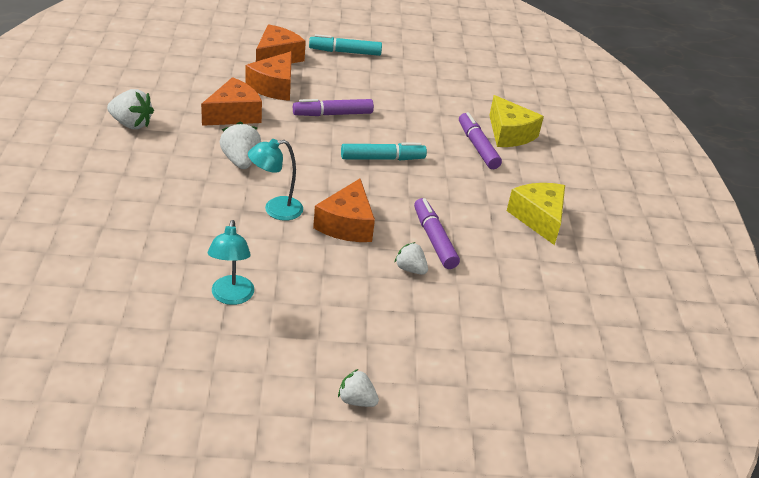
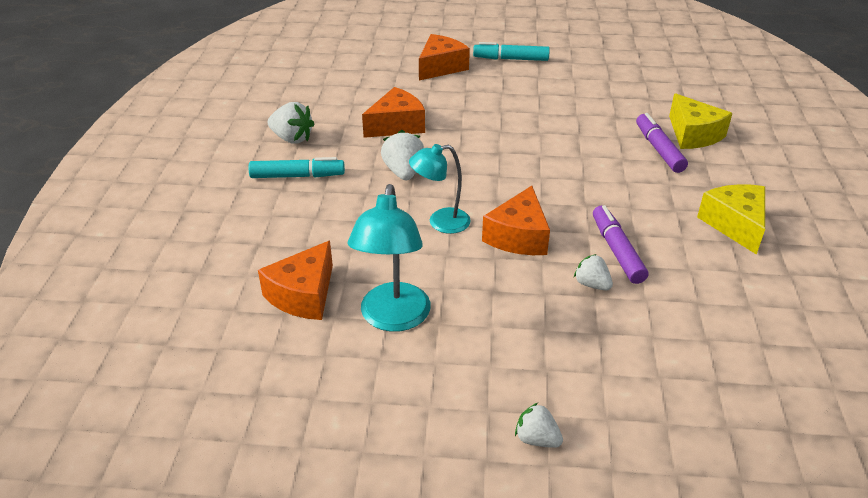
camera: 10 degrees right, 0 degrees up
(231, 297) = (393, 318): turquoise lamp -> turquoise lamp, size x1.50
(274, 87) = (438, 96): orange cheese -> orange cheese (303, 295)
(333, 114) = (500, 121): purple marker -> none
(382, 158) = (554, 165): turquoise marker -> turquoise marker (297, 176)

